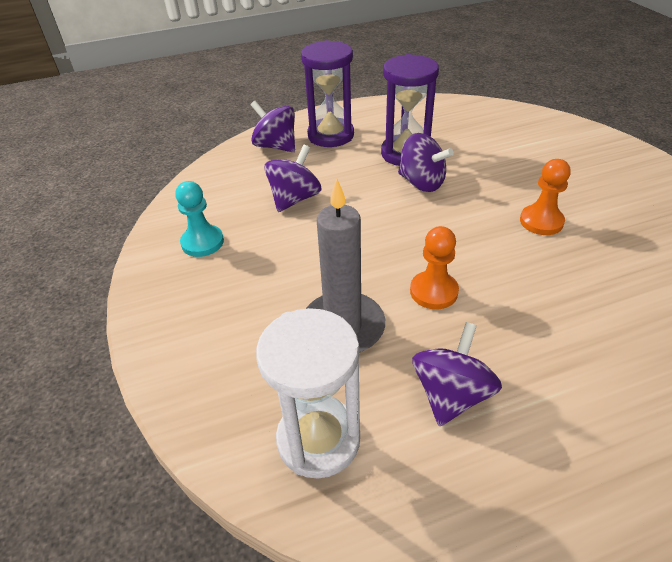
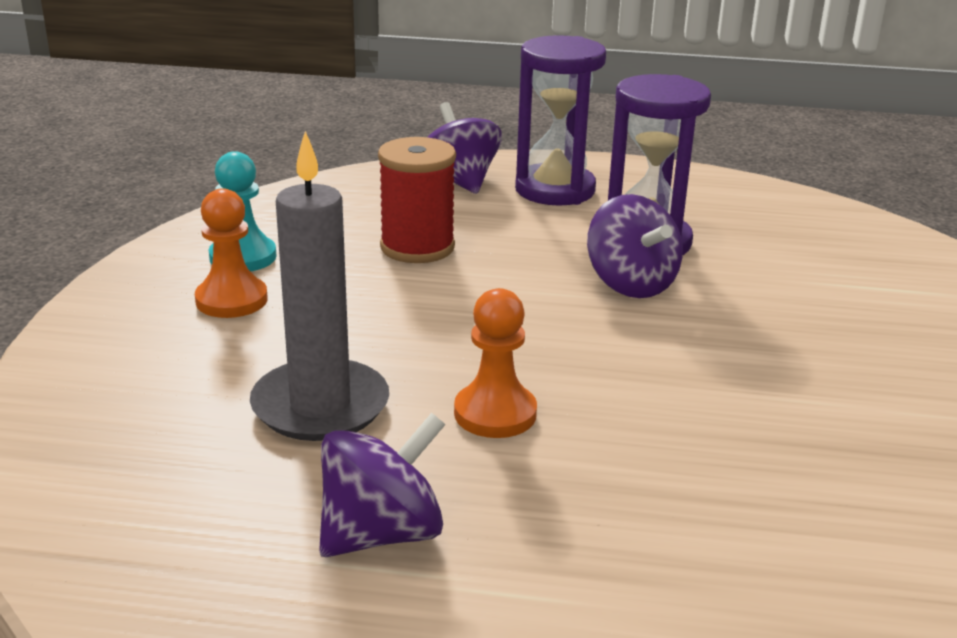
camera: 25 degrees right, 15 degrees down
(294, 199) = (417, 247): purple spinning top -> red spool
(318, 439) = (154, 507): white hourglass -> none
(541, 221) = (776, 390): orange pawn -> orange pawn (231, 300)

